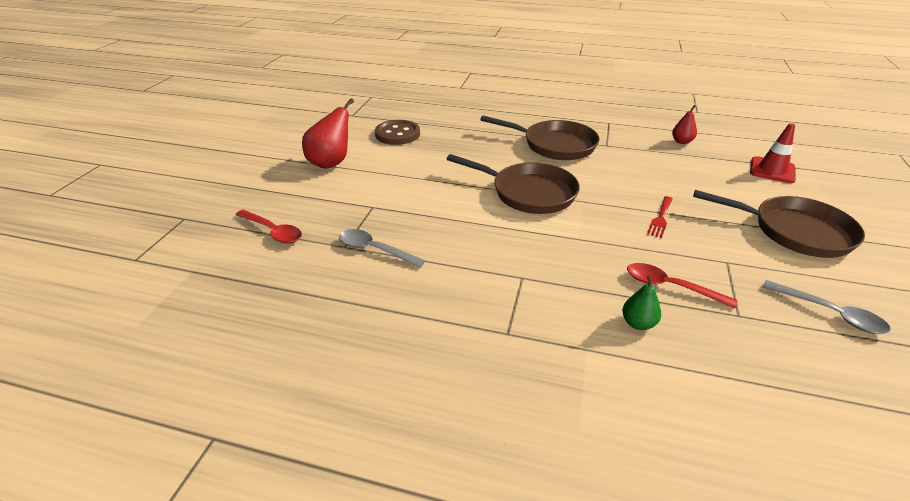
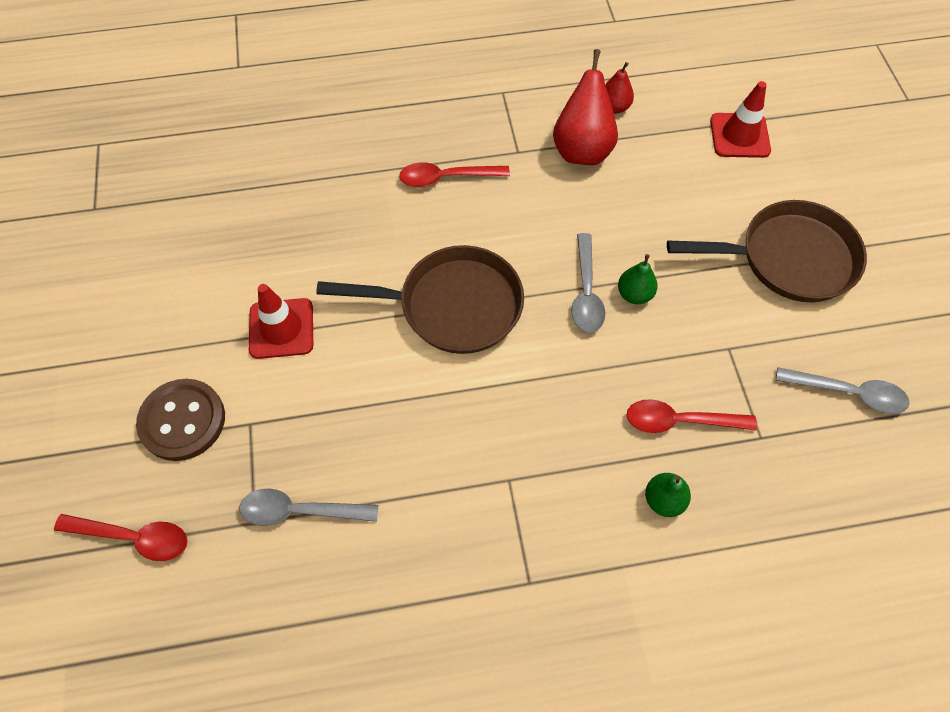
camera: 25 degrees left, 25 degrees up
(331, 163) = (130, 348): red pear -> red pear (582, 150)
(397, 134) = (198, 235): brown button -> brown button (182, 421)
(418, 176) = (281, 328): none -> red traffic cone
(554, 145) = (446, 178): brown pan -> red spoon
(624, 209) = (586, 292): none -> grey spoon
(660, 218) = (634, 294): red fork -> green pear

